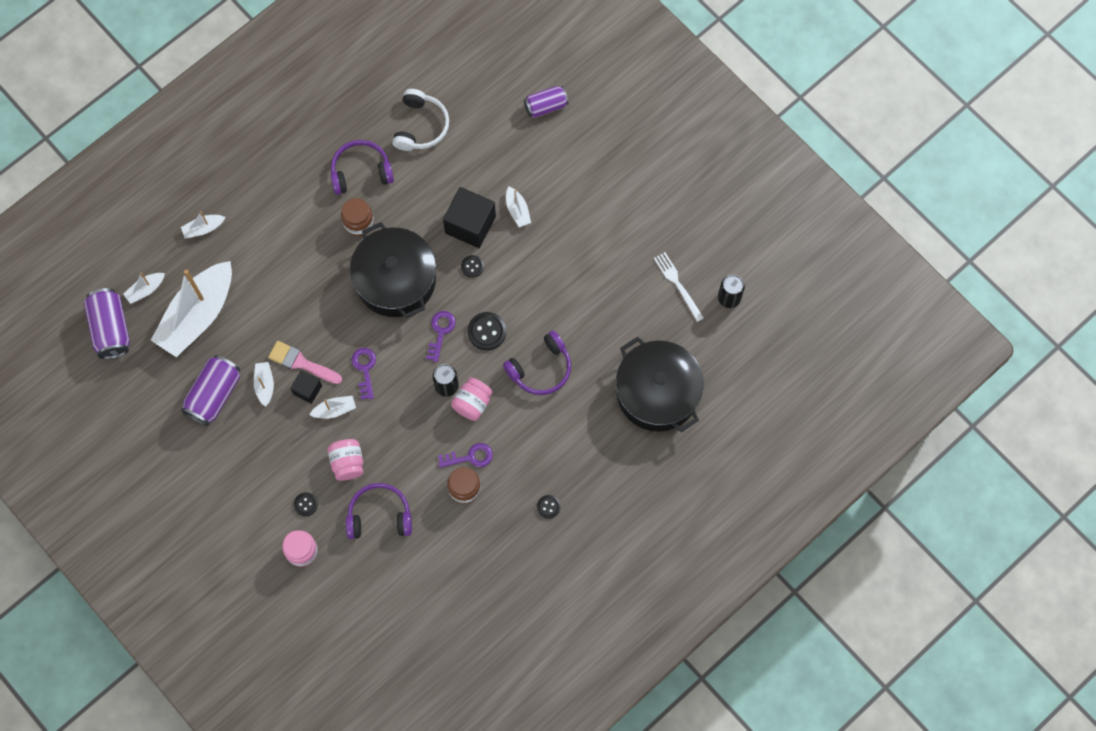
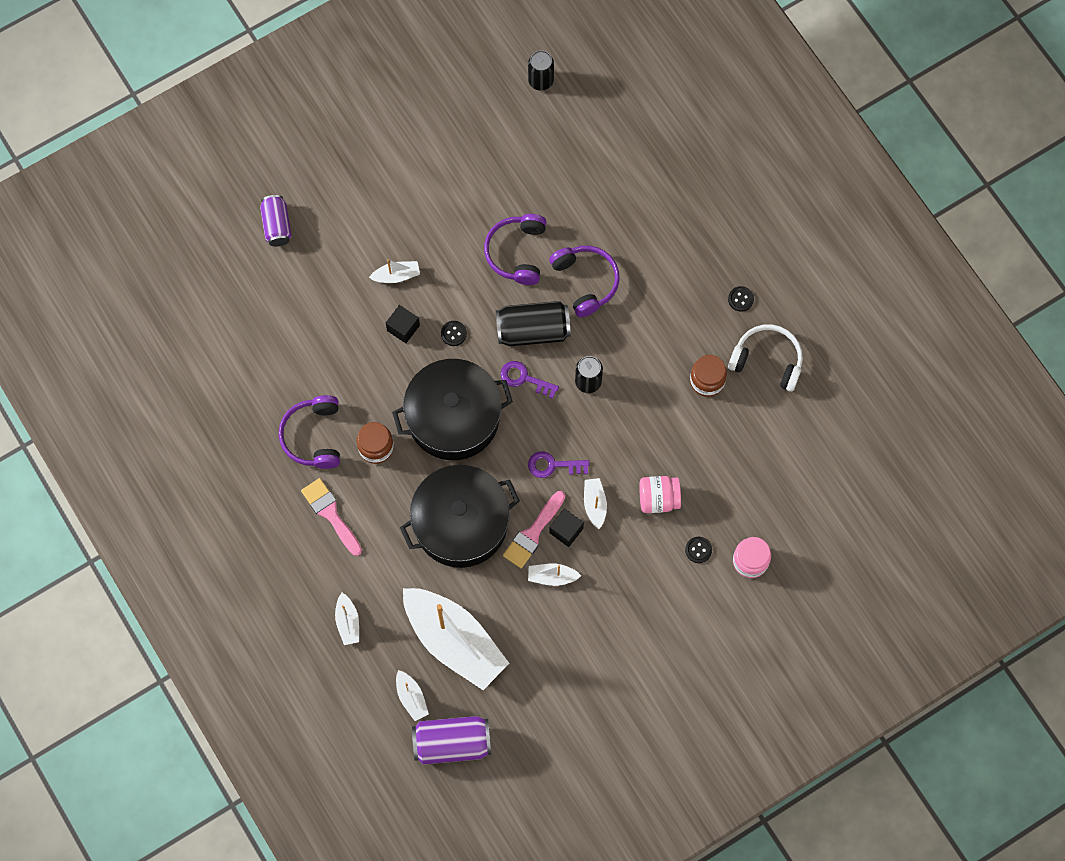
camera: 80 degrees left, 0 degrees up
(214, 395) = (554, 634): purple can -> none
(295, 198) = (330, 514): none -> pink brush
(379, 515) = (723, 473): purple headphones -> purple headphones (517, 252)
(421, 126) = (271, 362): white headphones -> white headphones (767, 360)
(470, 224) = (403, 328): black cube -> black cube, size x0.54
(470, 457) = (673, 370): purple key -> none
(472, 403) = (612, 358): pink jar -> none
(487, 331) = (533, 330): black button -> black can
(657, 392) = (633, 170): black pot -> black pot (461, 523)
(678, 285) = (516, 128): white fork -> none

